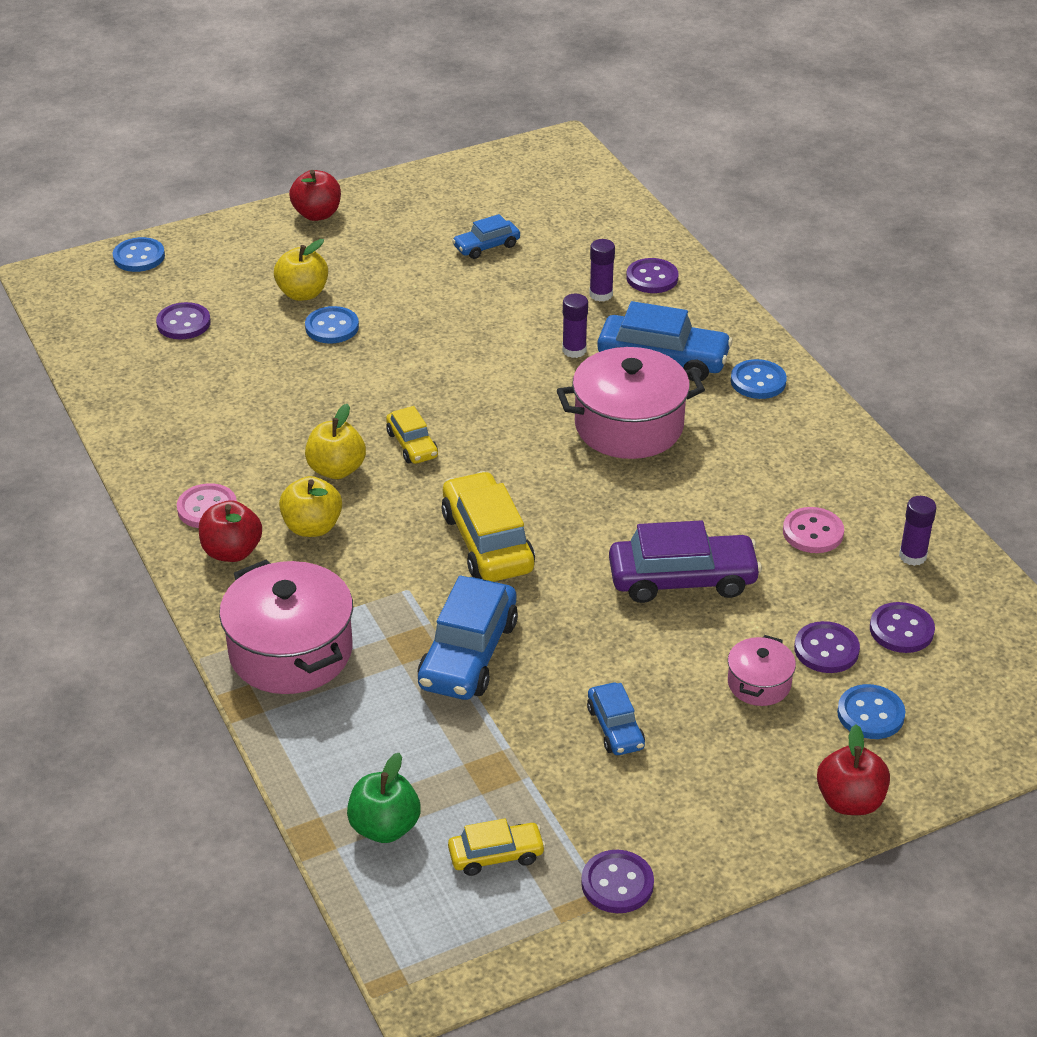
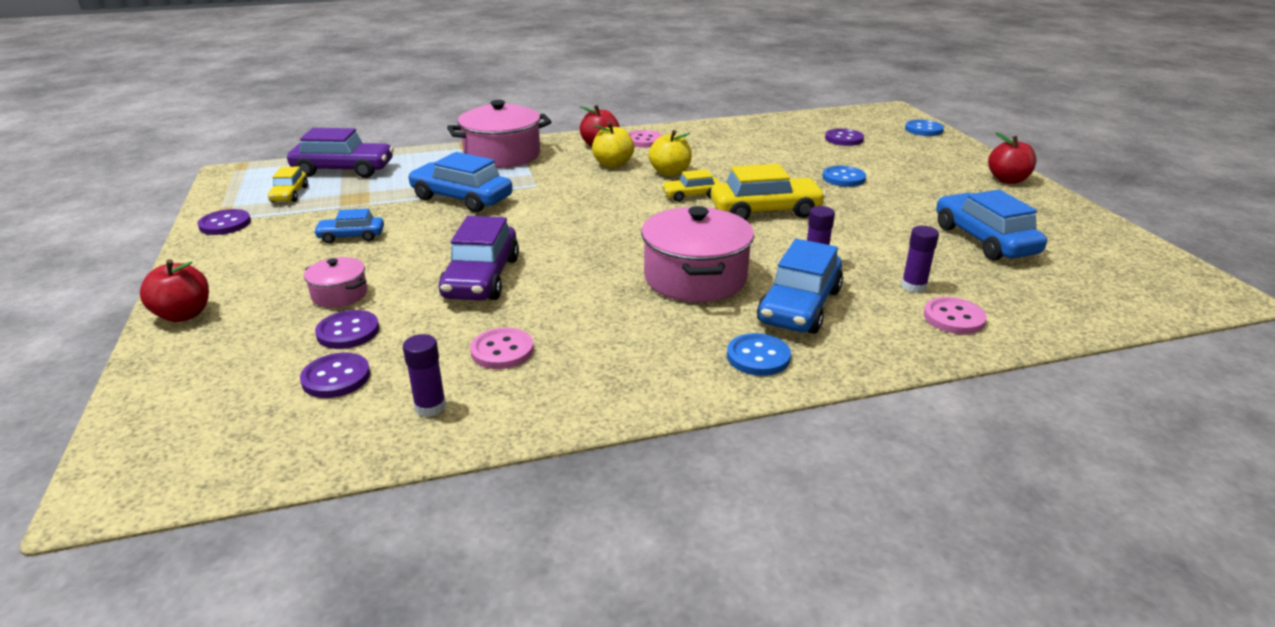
camera: 100 degrees right, 10 degrees down
(303, 293) = (888, 171): yellow apple -> none
(384, 827) = (343, 170): green apple -> purple car
(486, 246) = (984, 240): blue car -> blue car, size x1.80
(487, 542) = (569, 211): yellow car -> yellow car (765, 211)
(652, 278) = (953, 318): purple button -> pink button
(870, 714) = (256, 340): blue button -> none

